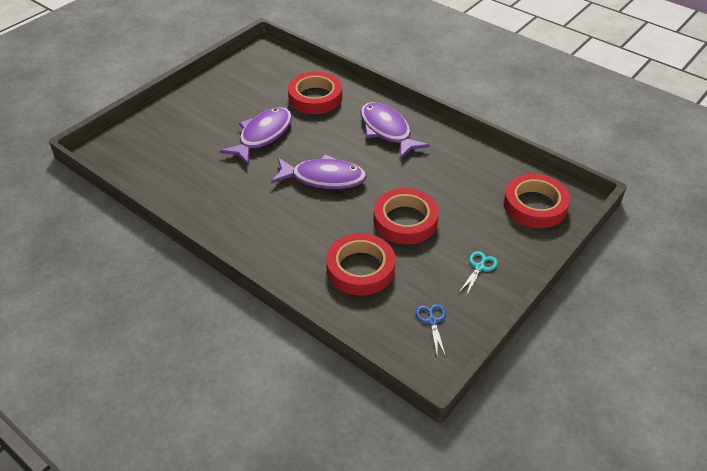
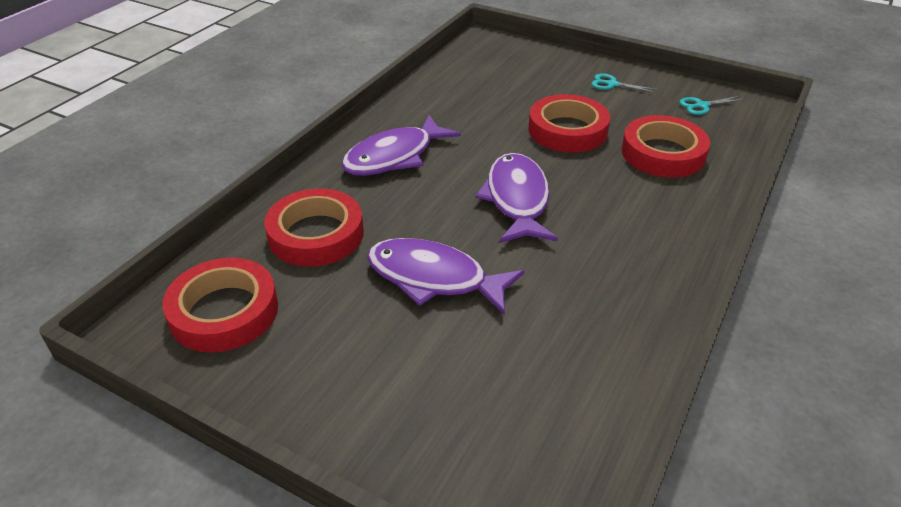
camera: 100 degrees left, 5 degrees down
(432, 321) = (702, 106): blue scissors -> turquoise scissors
(535, 205) = (504, 58): red tape -> red tape (224, 311)

